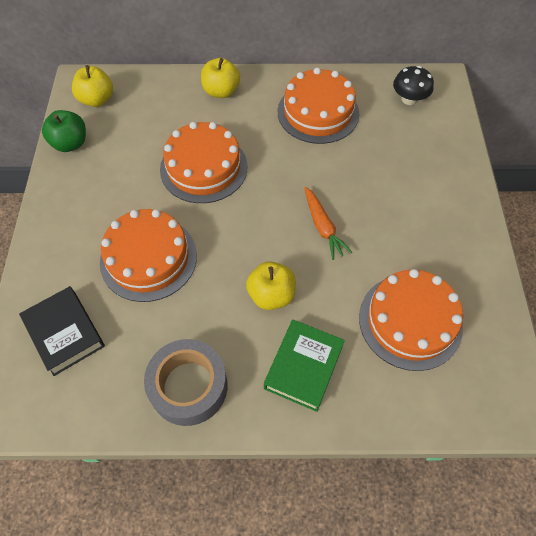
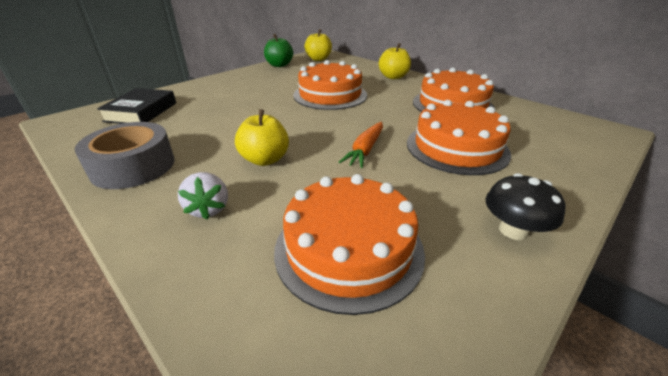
camera: 45 degrees right, 25 degrees down
(148, 258) = (233, 109): orange cake -> orange cake (457, 147)
(303, 367) = (208, 209): green book -> white strawberry
(409, 99) = (555, 127): black mushroom -> black mushroom (513, 230)

